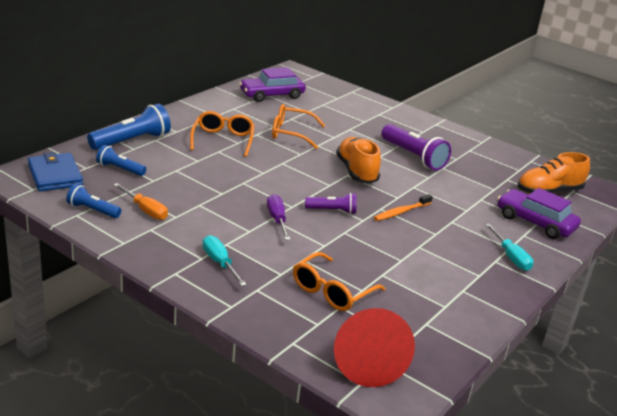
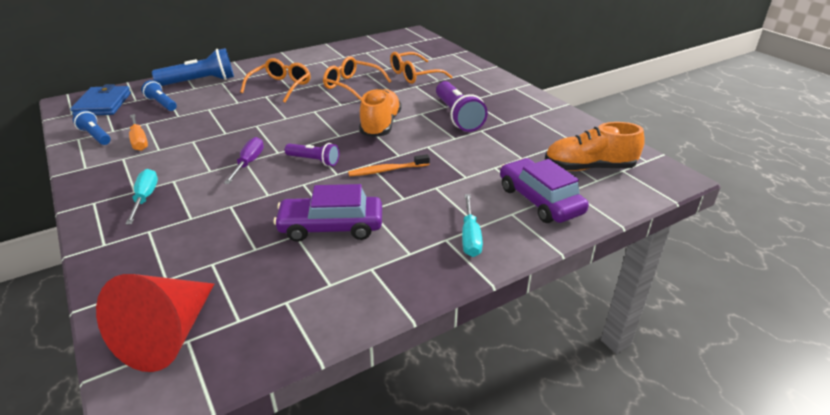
camera: 25 degrees right, 5 degrees up
(272, 95) = (369, 52): purple car -> purple car (331, 227)
(331, 291) = (220, 245): orange glasses -> orange glasses (414, 75)

